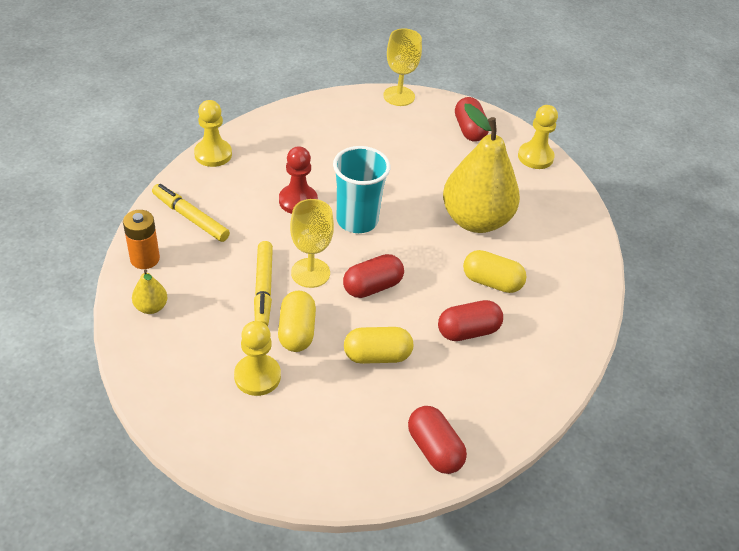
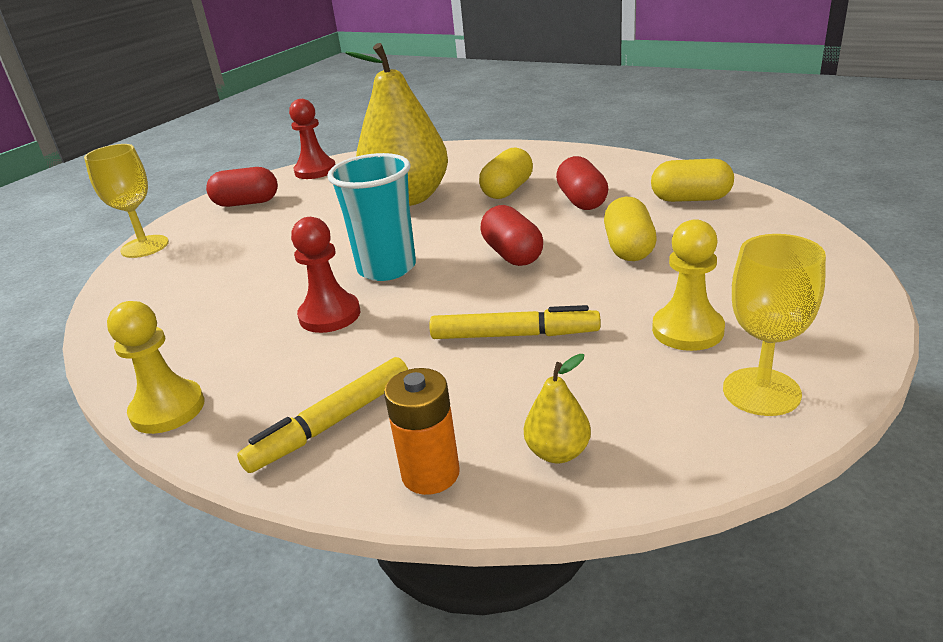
camera: 75 degrees left, 15 degrees down
(296, 331) = (597, 304): yellow capsule -> yellow capsule (690, 199)
(310, 273) = (484, 298): yellow goblet -> yellow goblet (761, 391)
(434, 449) = (755, 215): red capsule -> none
(535, 157) = (315, 171): yellow pawn -> red pawn

